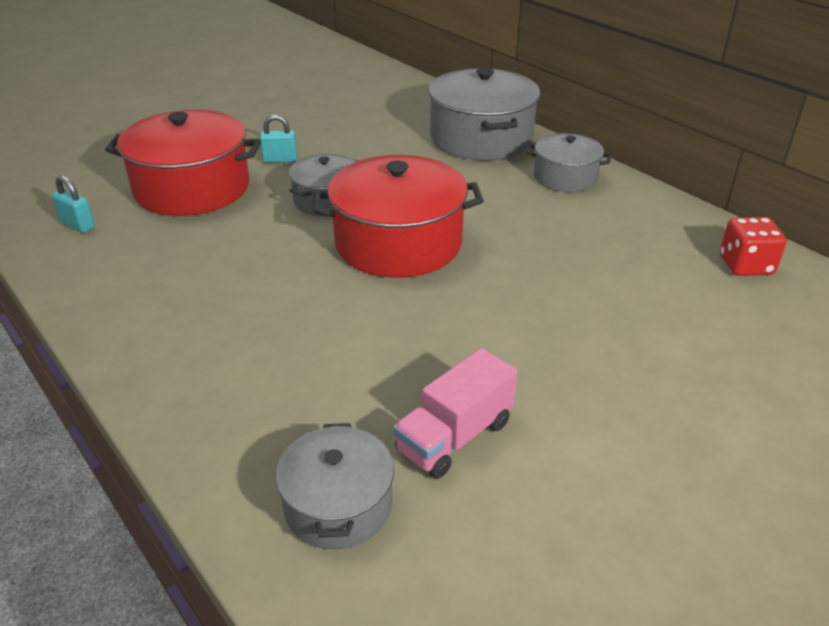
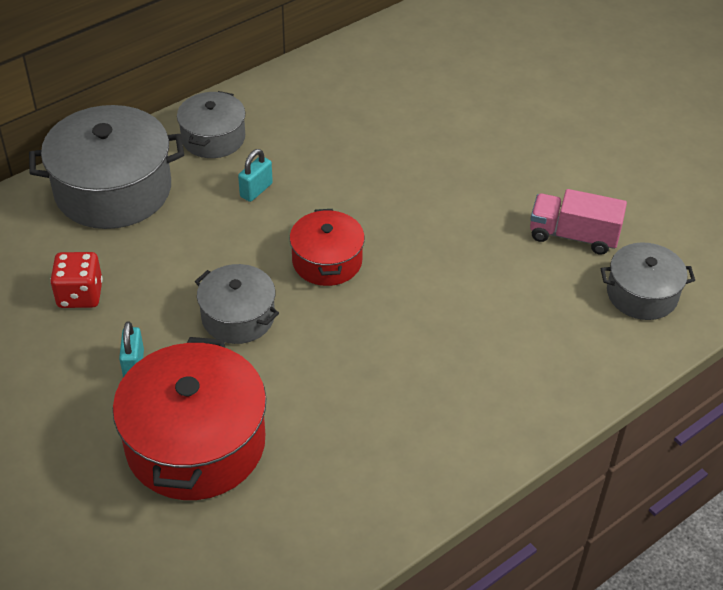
camera: 90 degrees left, 10 degrees up
(78, 225) = (273, 543): turquoise padlock -> turquoise padlock (256, 190)
(398, 243) = (327, 261): red pot -> red pot, size x0.57
(454, 436) = (573, 236): pink truck -> pink truck turned 150 degrees clockwise
(745, 265) = (369, 62): red dice -> red dice (80, 295)

